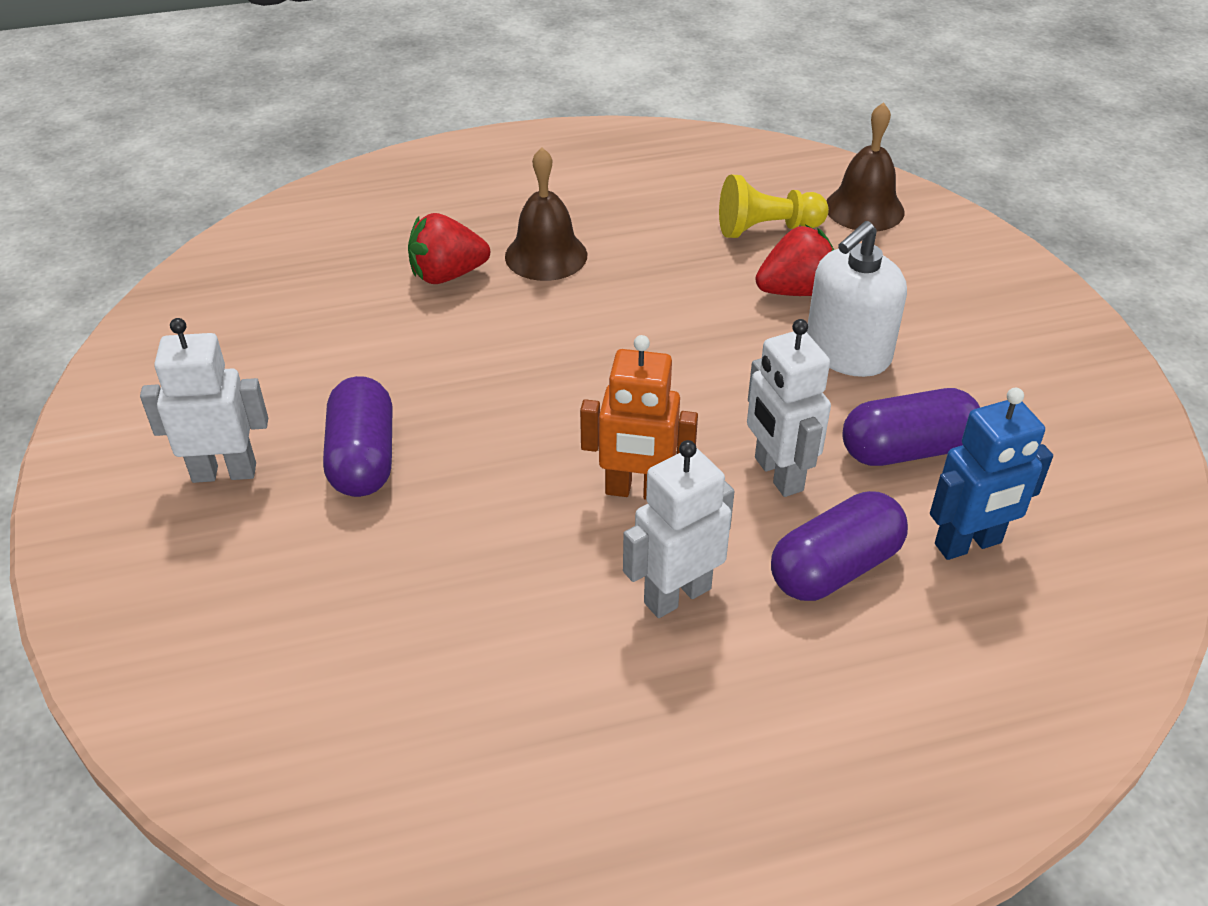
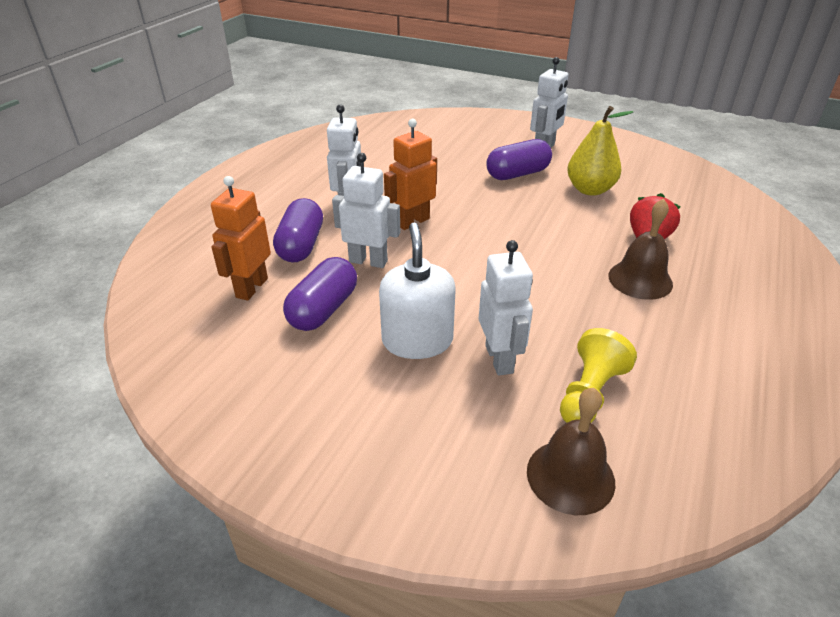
camera: 130 degrees right, 5 degrees down
(347, 365) = (590, 189): none -> yellow pear
(363, 458) = (517, 174): purple capsule -> purple capsule turned 60 degrees counterclockwise
(796, 291) = (499, 359): red strawberry -> white robot
(968, 544) = (251, 288): blue robot -> orange robot

